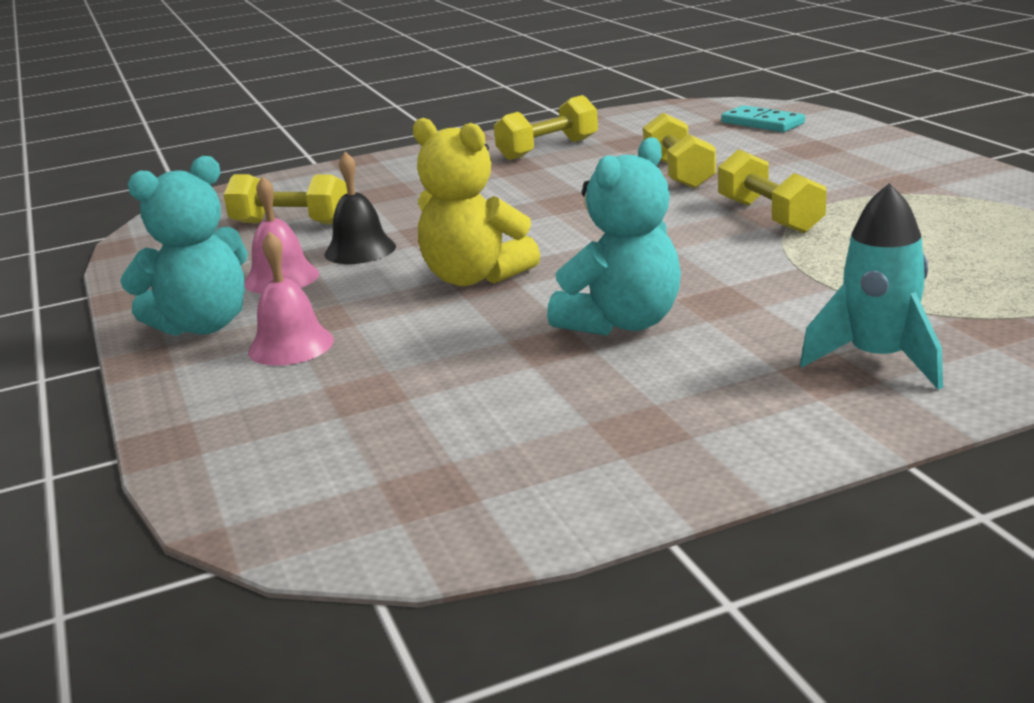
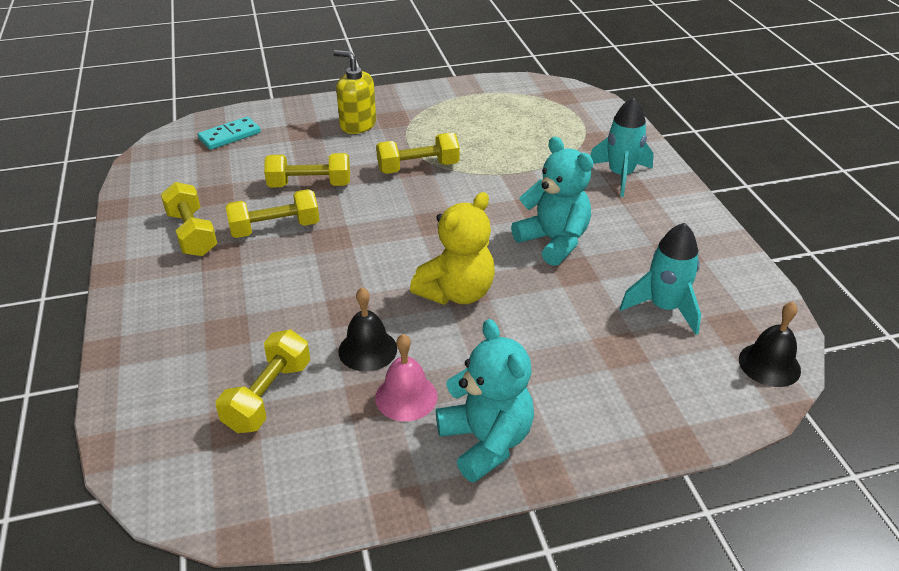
camera: 85 degrees left, 15 degrees up
(291, 345) = (541, 386): pink bell -> none
(326, 526) = (769, 364): none -> black bell
(469, 422) = (664, 308): none -> turquoise rocket
(575, 176) = (275, 228): none -> yellow dumbbell
(858, 169) = (358, 125): none -> yellow soap dispenser

